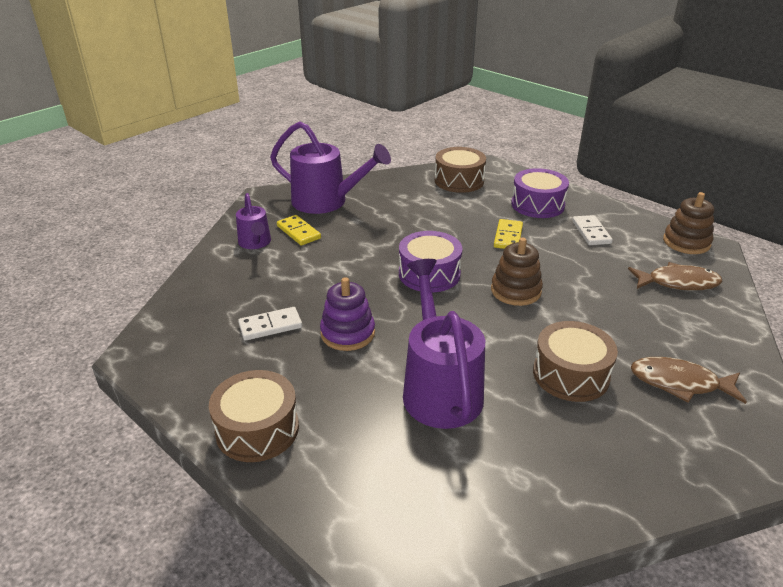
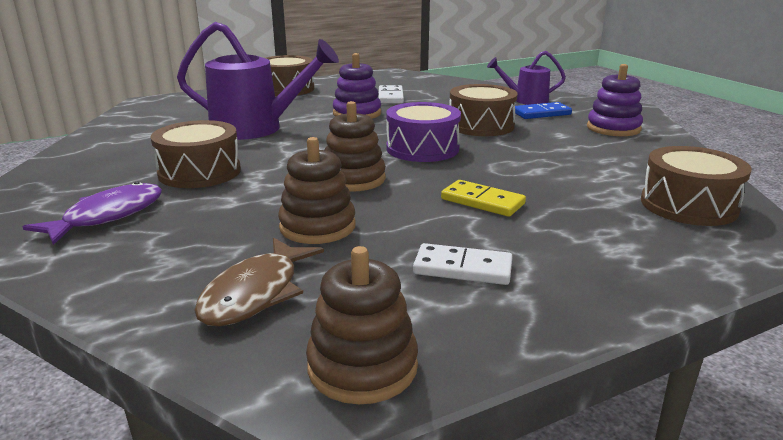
camera: 110 degrees right, 10 degrees down
(298, 232) = (541, 113): yellow domino -> blue domino
(327, 202) = (613, 128): purple watering can -> purple stacking toy
(351, 256) = (481, 125): none -> brown drum
(537, 205) = (585, 248): purple drum -> none
(596, 285) = (317, 226): none -> brown stacking toy
(679, 383) = (108, 216): brown fish -> purple fish

